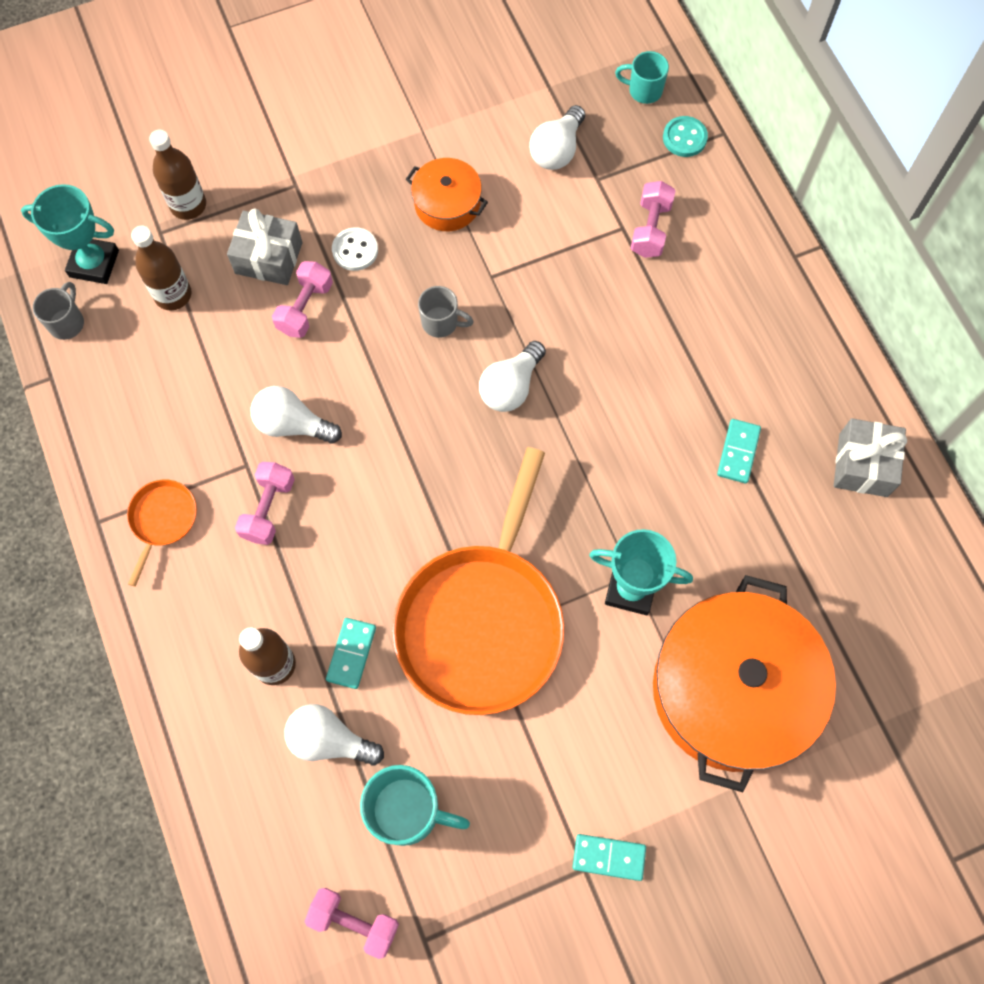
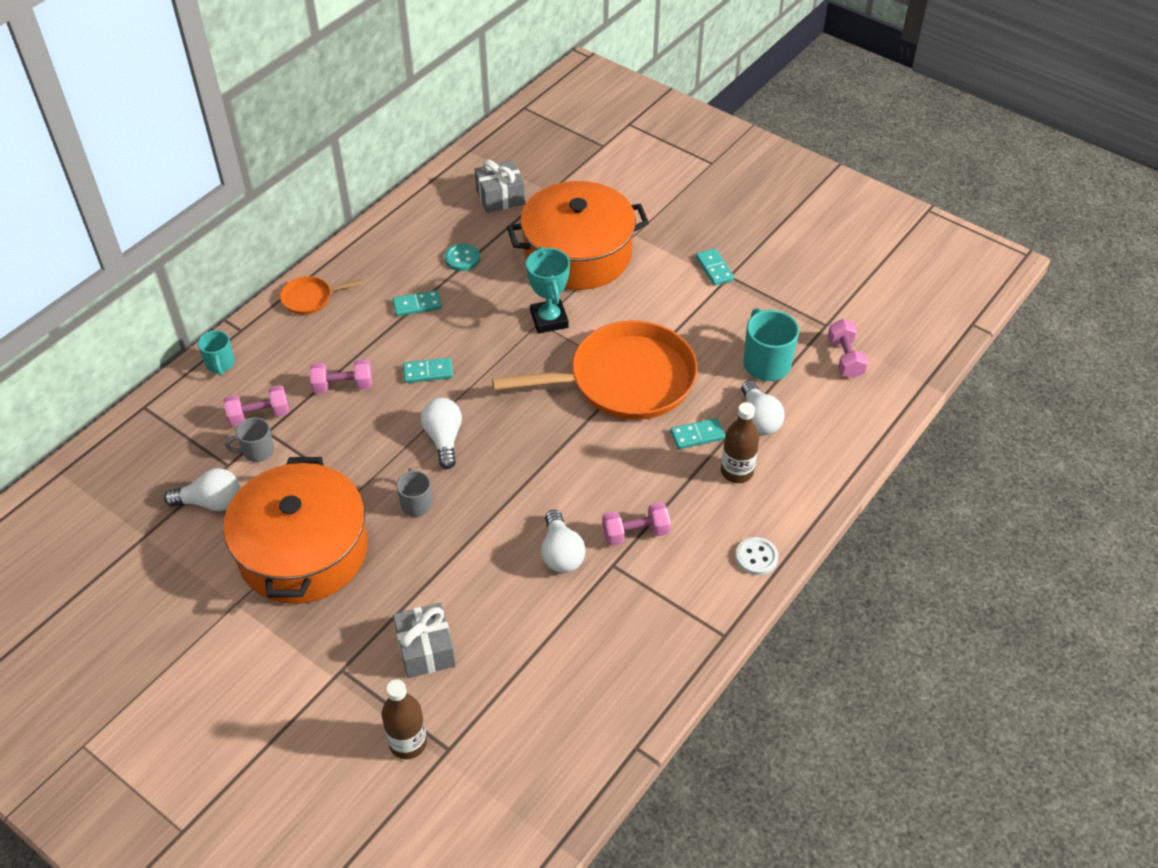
camera: 120 degrees left, 20 degrees down
(67, 322) = (579, 768): grey mug -> grey mug (257, 451)
(94, 264) = (511, 784): turquoise trophy -> none
(162, 519) = (691, 594): orange pan -> orange pan (310, 298)
(173, 295) = (503, 701): brown bottle -> none
(305, 308) = (457, 598): pink dumbbell -> pink dumbbell (343, 386)
(355, 250) = (383, 591): white button -> white button (756, 557)
(447, 204) = (303, 551): orange pot -> orange pot, size x2.11
(511, 386) = (444, 439): white light bulb -> white light bulb turned 105 degrees counterclockwise
(620, 415) = (428, 372): none -> turquoise domino
(644, 90) = (121, 471): turquoise mug -> turquoise mug (220, 364)
(684, 138) = (159, 428): turquoise button -> turquoise button (462, 258)
(863, 465) = (388, 247): grey gift -> grey gift (500, 197)

